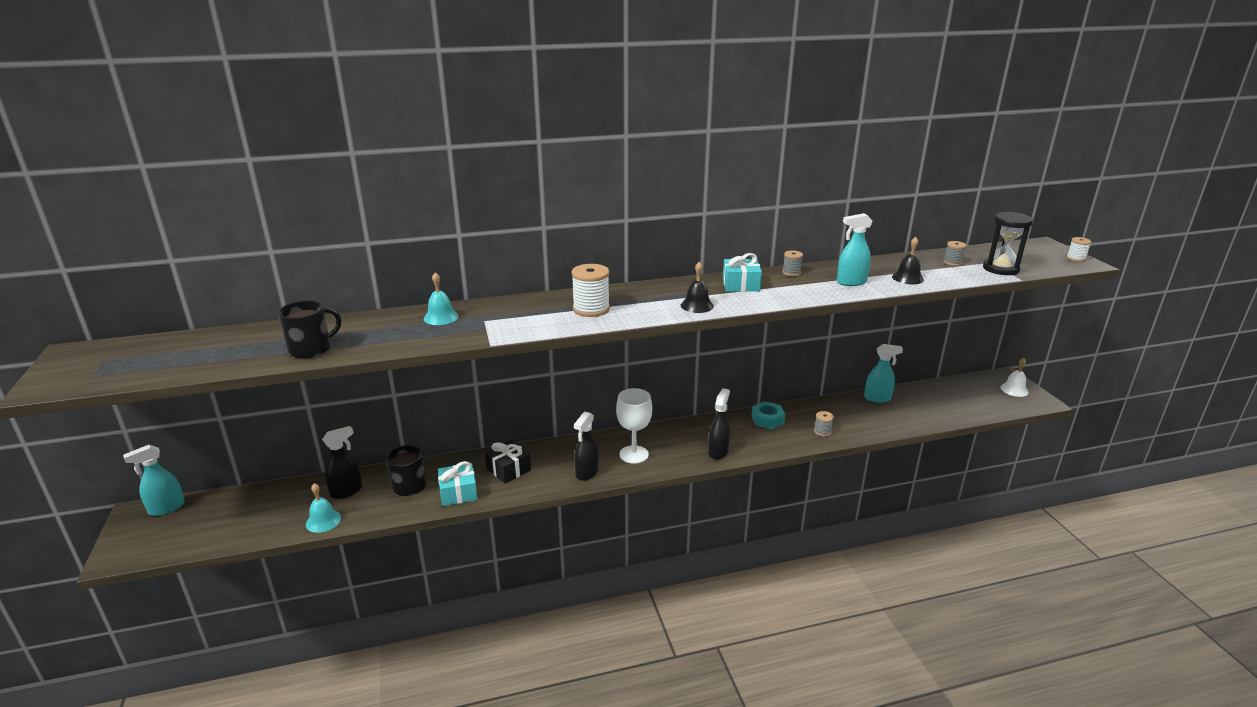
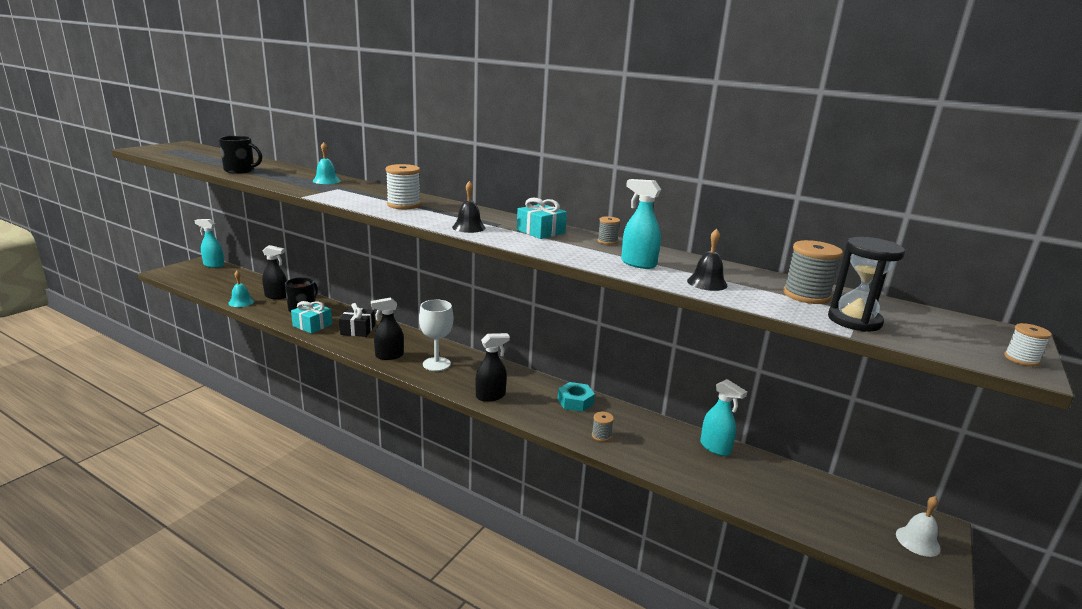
camera: 45 degrees right, 5 degrees down
(952, 262) = (806, 295): grey spool -> grey spool, size x1.83

